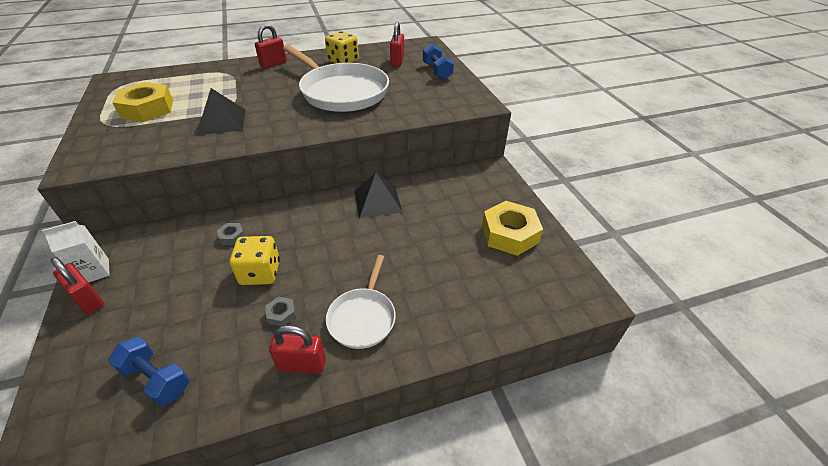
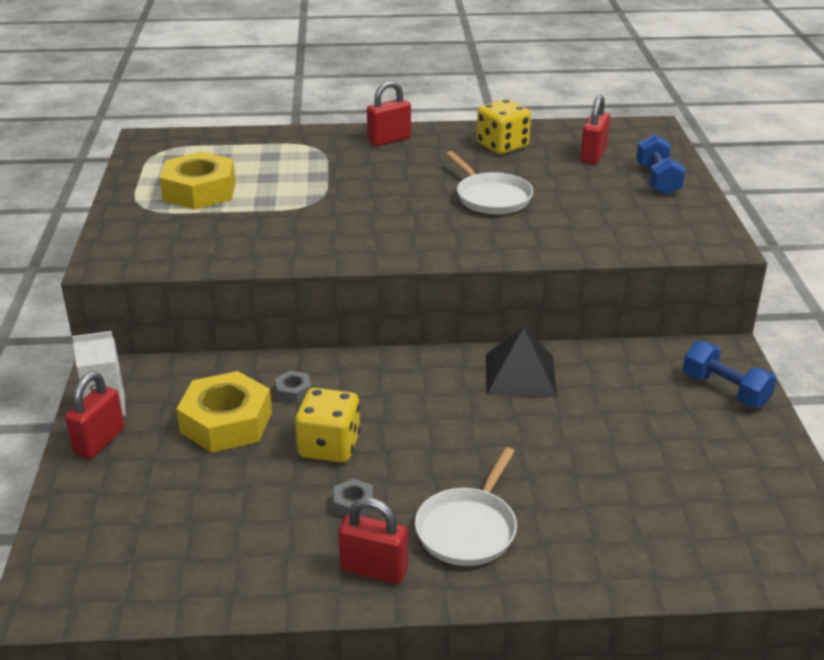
camera: 15 degrees right, 10 degrees down
(89, 300) = (99, 441): red padlock -> red padlock turned 60 degrees clockwise
(156, 379) = (183, 549): blue dumbbell -> blue dumbbell (725, 390)
(222, 121) = (305, 222): black pyramid -> none
(342, 92) = (491, 197): white pan -> white pan, size x0.53
(509, 234) = (726, 455): yellow nut -> yellow nut (226, 422)

